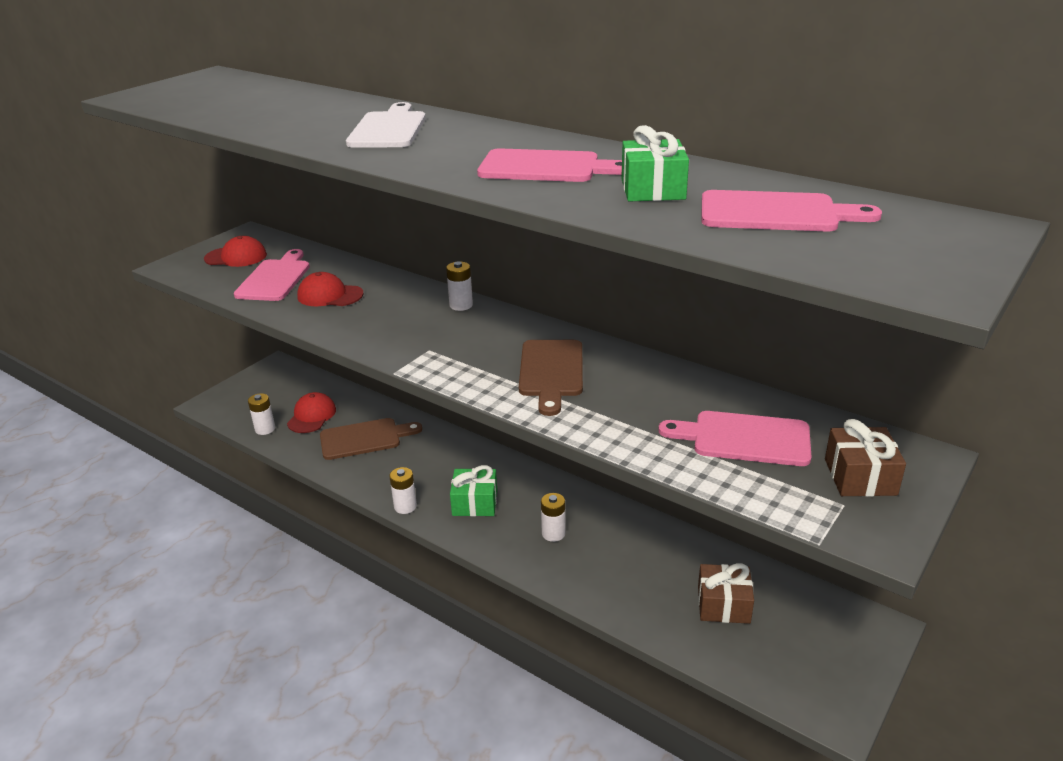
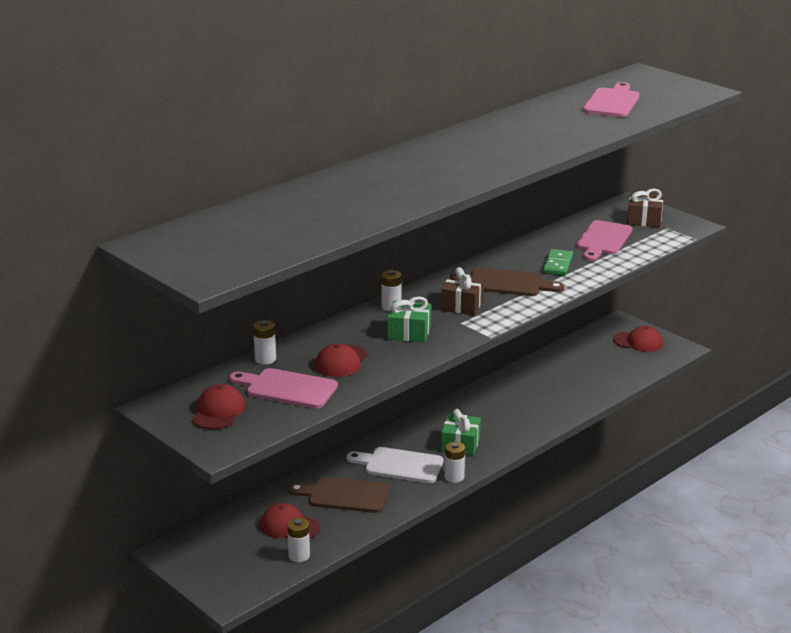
camera: 80 degrees left, 5 degrees down
(364, 438) = (344, 495): brown cutting board -> brown cutting board turned 75 degrees counterclockwise
(388, 129) = (401, 176): white cutting board -> white cutting board (400, 465)
(545, 167) = (516, 139): pink cutting board -> none
(553, 533) = (508, 414): white battery -> white battery (265, 359)
(629, 404) = (557, 265): none -> green domino
(653, 189) = (567, 120): green gift -> green gift (409, 332)
(723, 605) = (592, 364): brown gift -> brown gift (462, 305)
(826, 655) = (638, 342): none -> red cap

